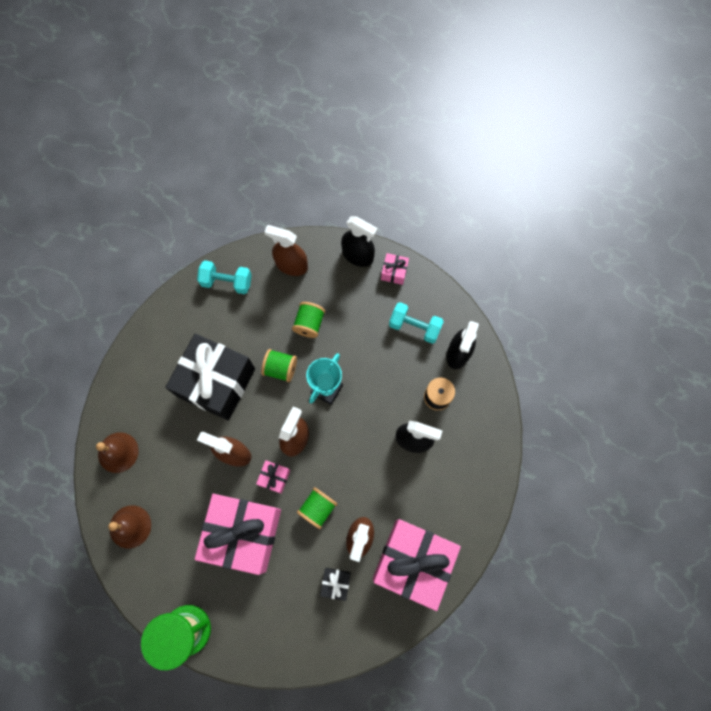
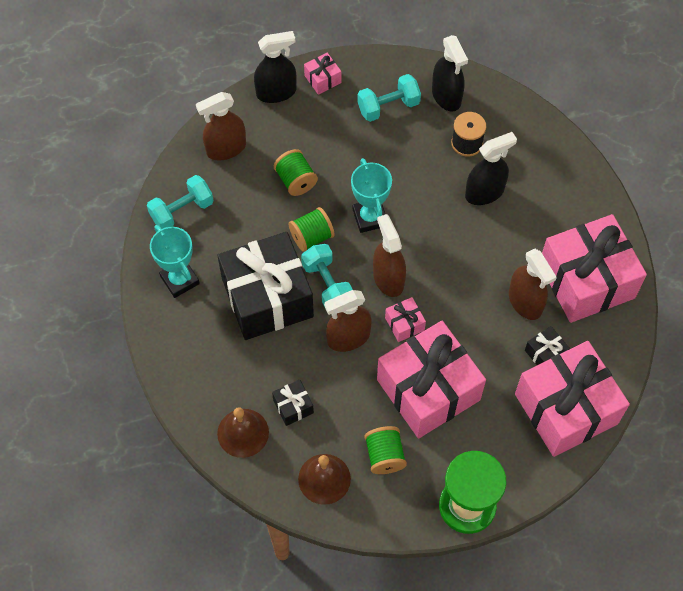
camera: 45 degrees left, 10 degrees down
(160, 464) = (293, 406): none -> black gift
(182, 324) = (179, 280): none -> turquoise trophy
(257, 407) = (327, 284): none -> turquoise dumbbell
(309, 631) = (566, 408): none -> pink gift
(318, 508) = (467, 313): green spool -> green spool (384, 456)

